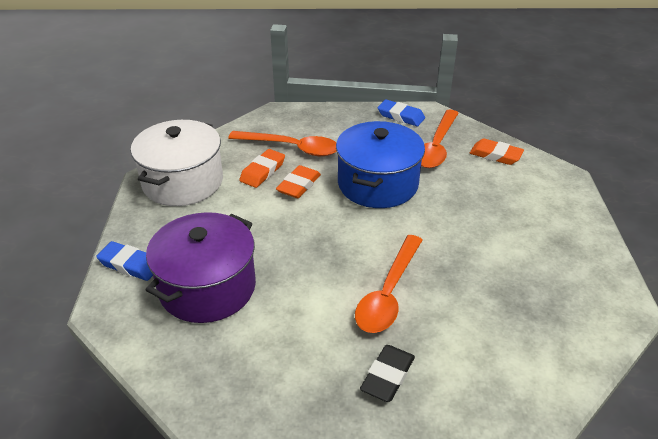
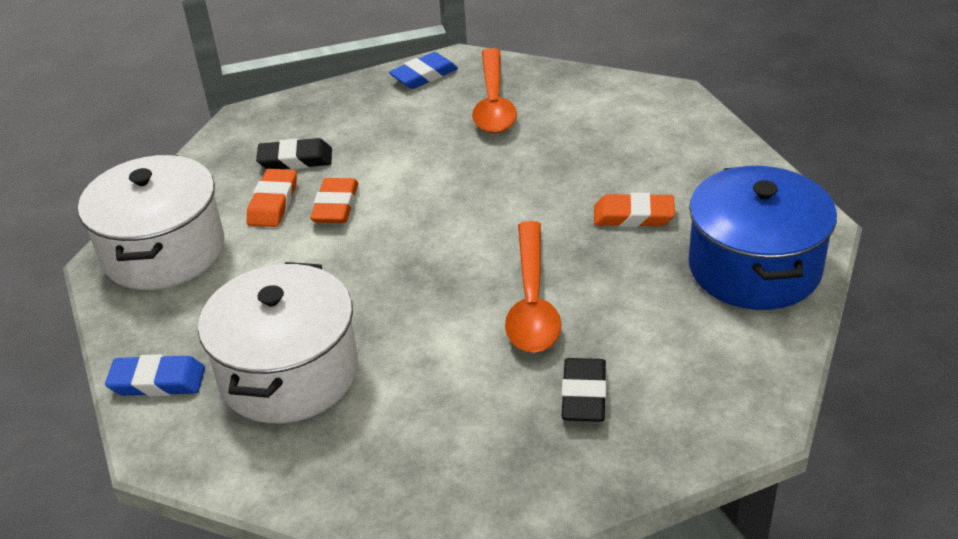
camera: 20 degrees left, 0 degrees up
(207, 287) = (289, 373): purple pot -> white pot
(291, 148) = (295, 159): orange spoon -> black eraser
(378, 184) = (443, 172): blue pot -> blue pot (754, 268)
(401, 116) = (424, 75): blue eraser -> blue eraser turned 45 degrees counterclockwise
(495, 155) = (575, 92): orange eraser -> orange eraser (633, 216)

